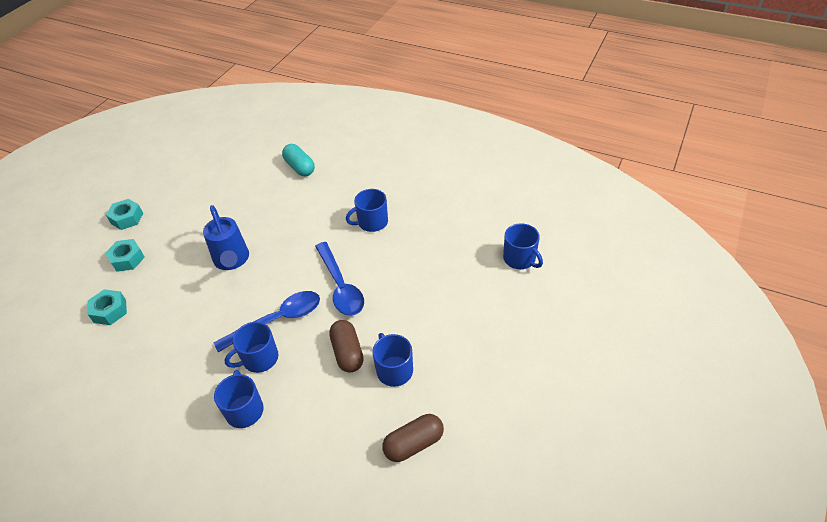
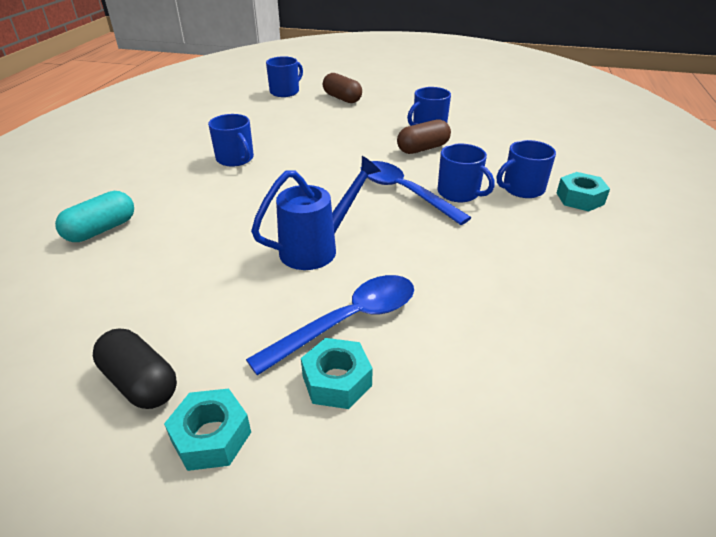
camera: 105 degrees left, 10 degrees down
(110, 311) = (461, 354): turquoise nut -> turquoise nut (580, 199)
(169, 195) = (140, 382): none -> black capsule
(340, 286) = (340, 163): blue spoon -> blue spoon (348, 321)
(413, 443) = (488, 115): brown capsule -> brown capsule (342, 98)

